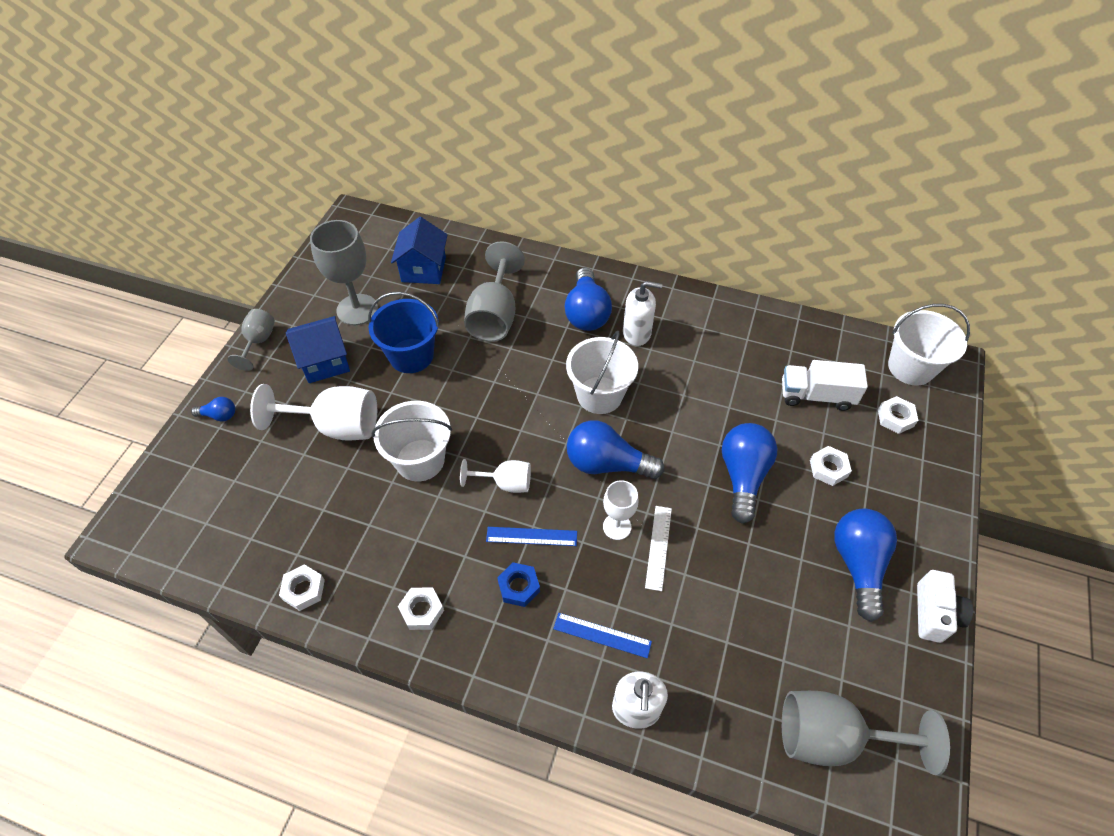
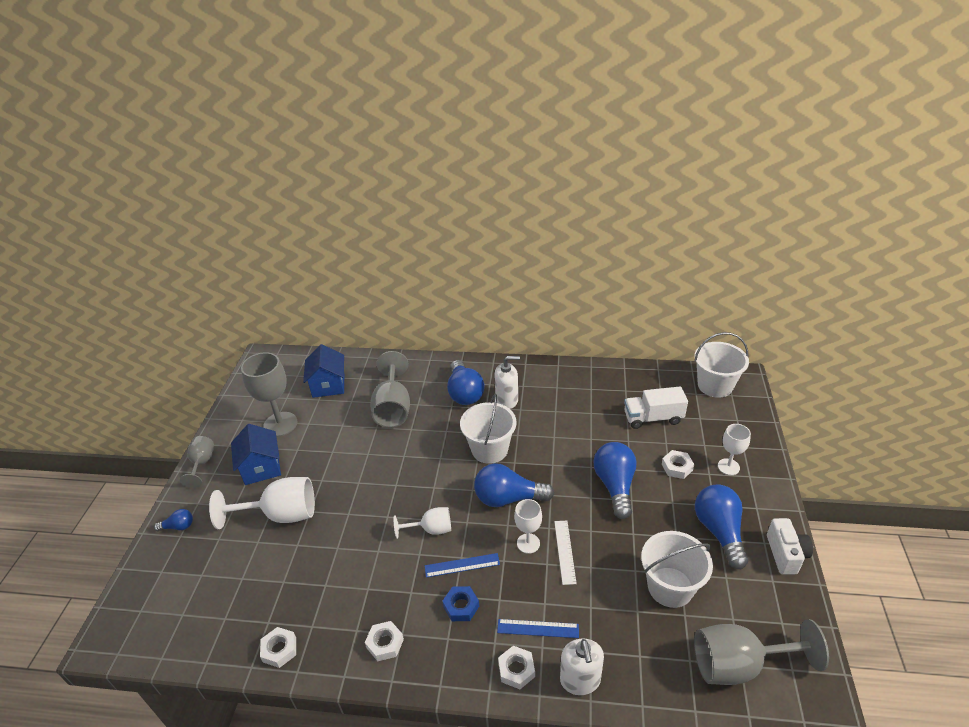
camera: 10 degrees left, 15 degrees down
(325, 362) = (261, 468): blue house -> blue house turned 75 degrees counterclockwise
(411, 355) = (332, 449): blue bucket -> none
(420, 460) = (357, 526): white bucket -> white bucket (670, 587)
(895, 418) = (714, 422): white nut -> white nut (516, 670)
(895, 482) = (728, 467): none -> white goblet

